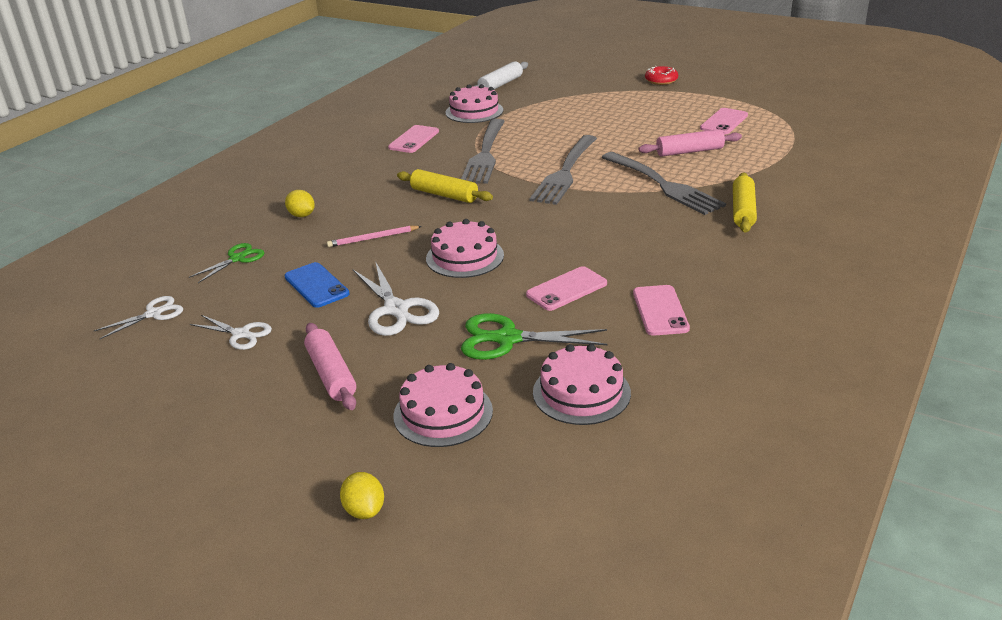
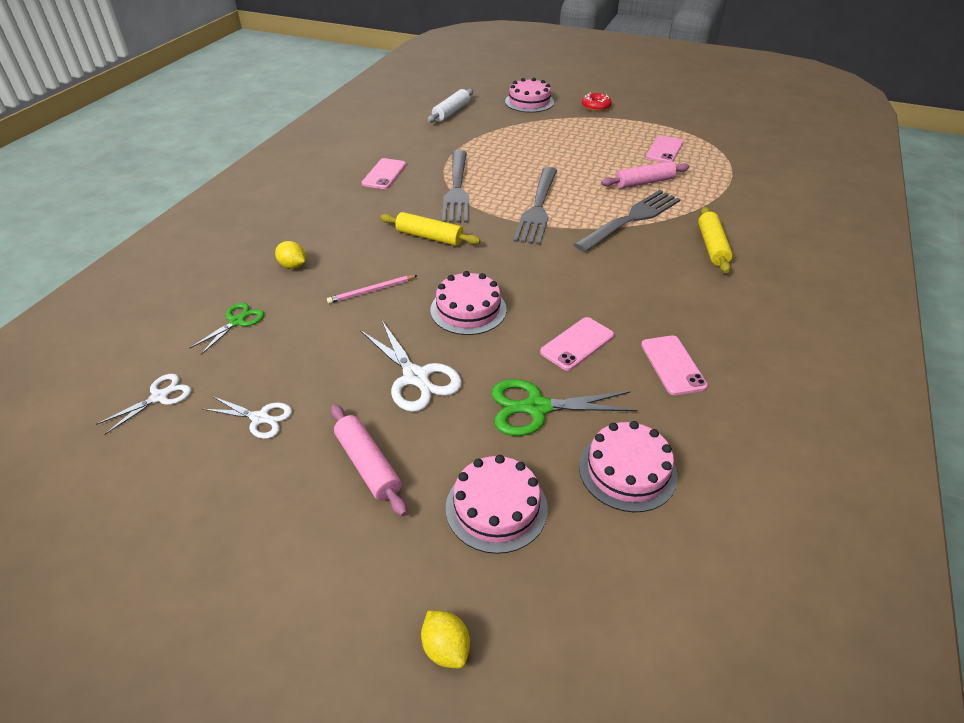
camera: 10 degrees left, 10 degrees up
(316, 285) = (327, 351): blue phone -> none
(474, 111) = (434, 142): pink cake -> pink cake (529, 102)
(662, 185) = (631, 220): grey fork -> grey fork turned 90 degrees counterclockwise

